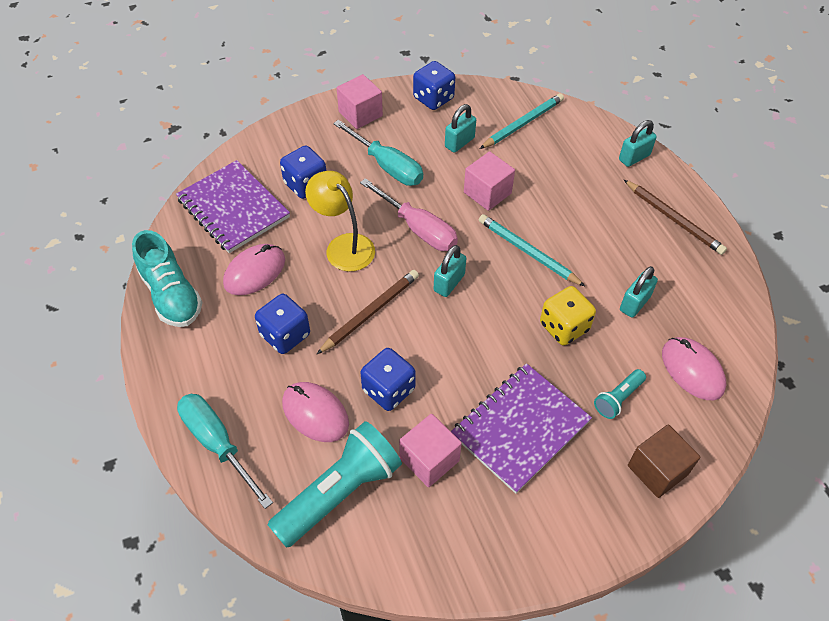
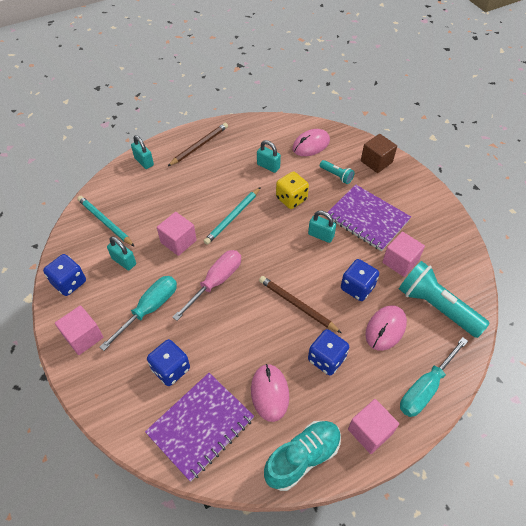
camera: 95 degrees left, 0 degrees up
(180, 366) = (370, 431): none -> pink cube
(255, 272) = (270, 393): pink mouse -> pink mouse turned 45 degrees clockwise
(343, 246) = (236, 330): yellow lamp -> none
(449, 283) = (264, 260): turquoise padlock -> turquoise padlock (321, 235)

